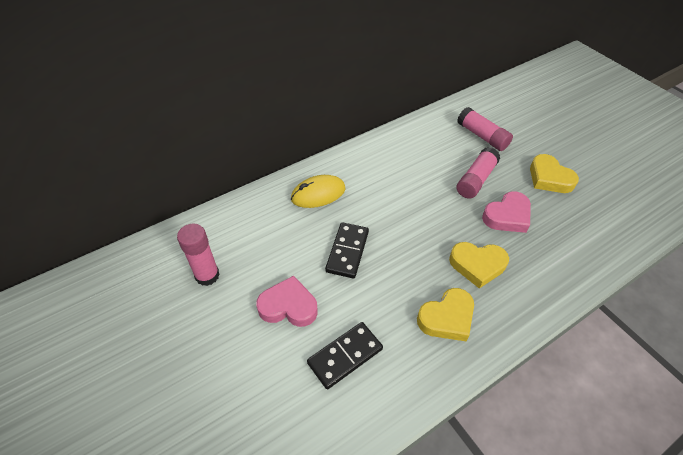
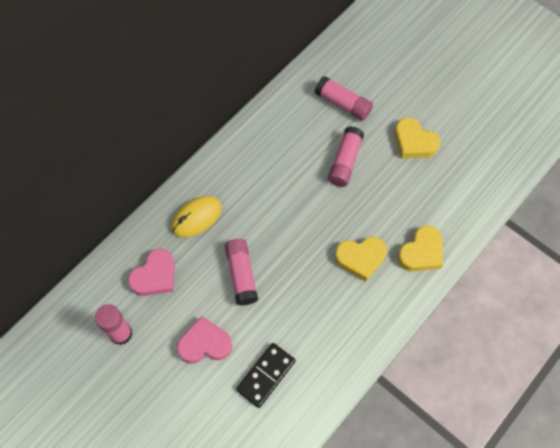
camera: 15 degrees left, 15 degrees up
(347, 251) = (241, 275): black domino -> pink glue stick
(447, 318) = (343, 317): yellow heart -> yellow heart (421, 252)
(507, 216) = (380, 197): pink heart -> pink heart (155, 276)

